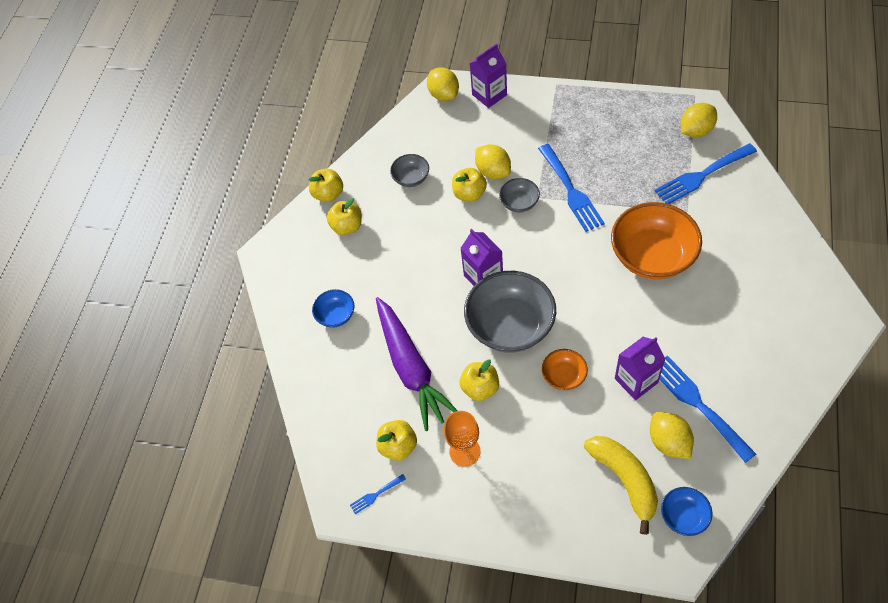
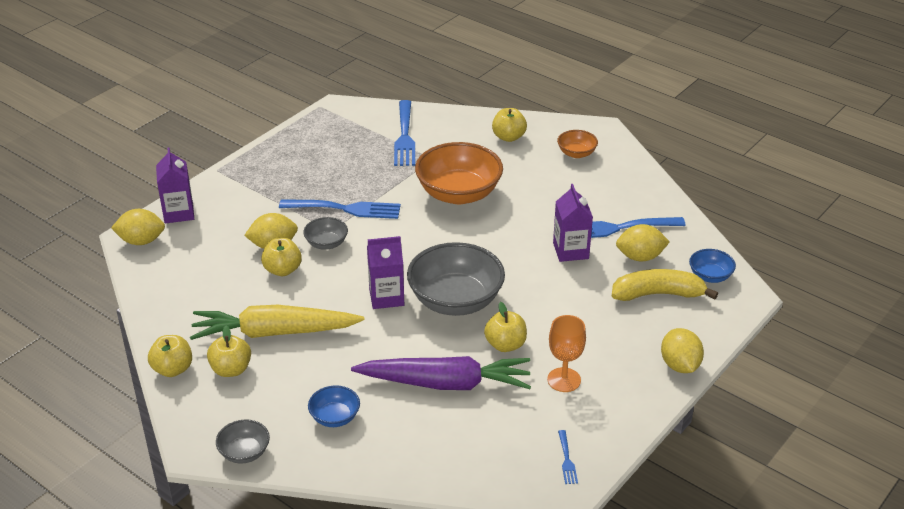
camera: 70 degrees left, 20 degrees down
(398, 446) = (525, 424): yellow apple -> yellow apple (508, 137)
(399, 229) = (274, 332): none -> yellow carrot
(411, 178) = (220, 301): grey bowl -> grey bowl (244, 452)
(564, 376) = (534, 289): orange bowl -> orange bowl (576, 153)
(696, 131) = (357, 121): yellow lemon -> yellow lemon (679, 365)

